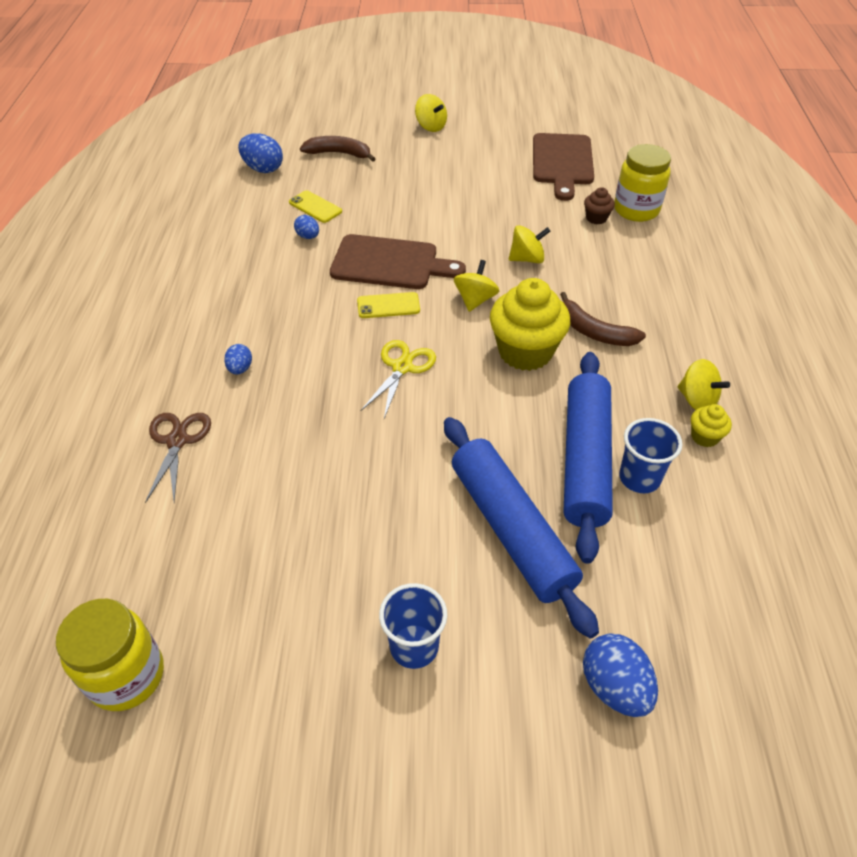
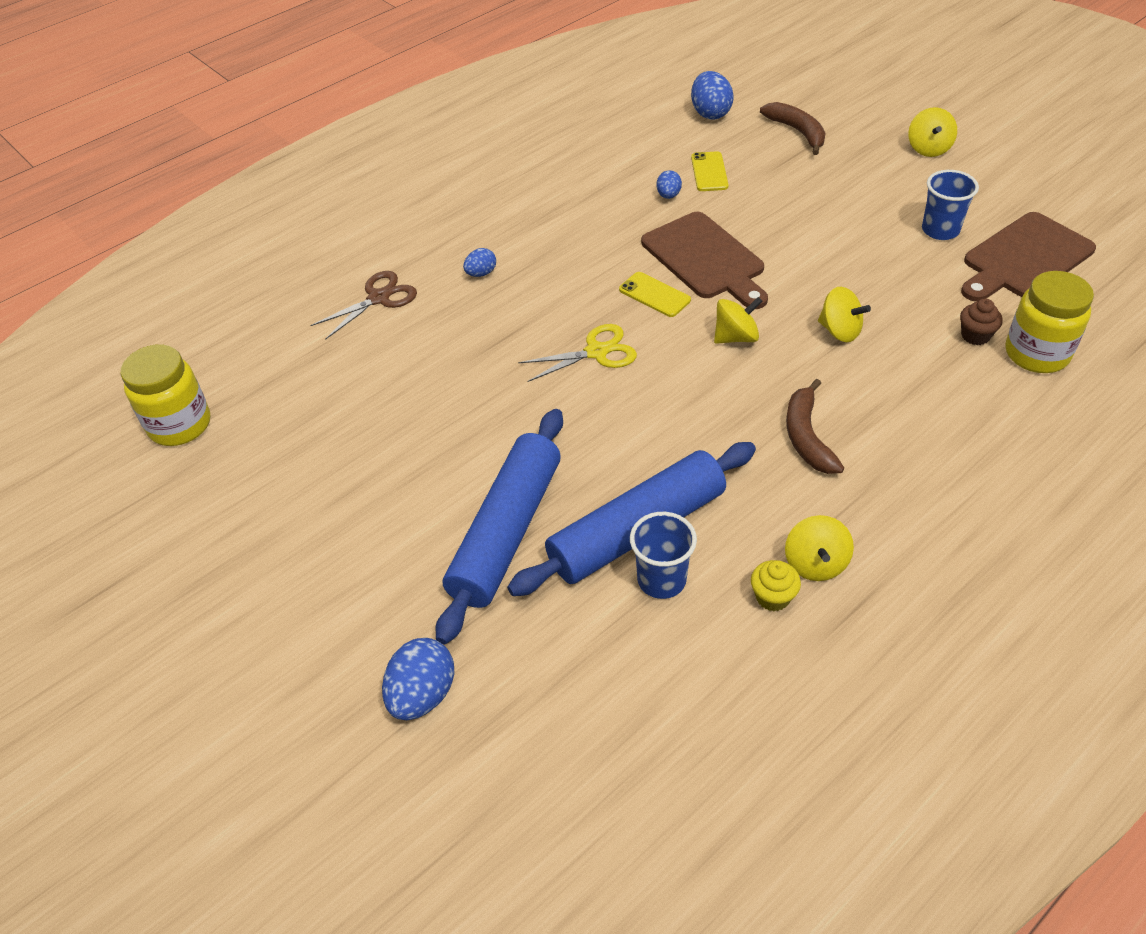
camera: 50 degrees right, 0 degrees up
(414, 646) = (340, 549): blue cup -> blue cup (940, 230)
(525, 352) = (716, 410): yellow cupcake -> none

